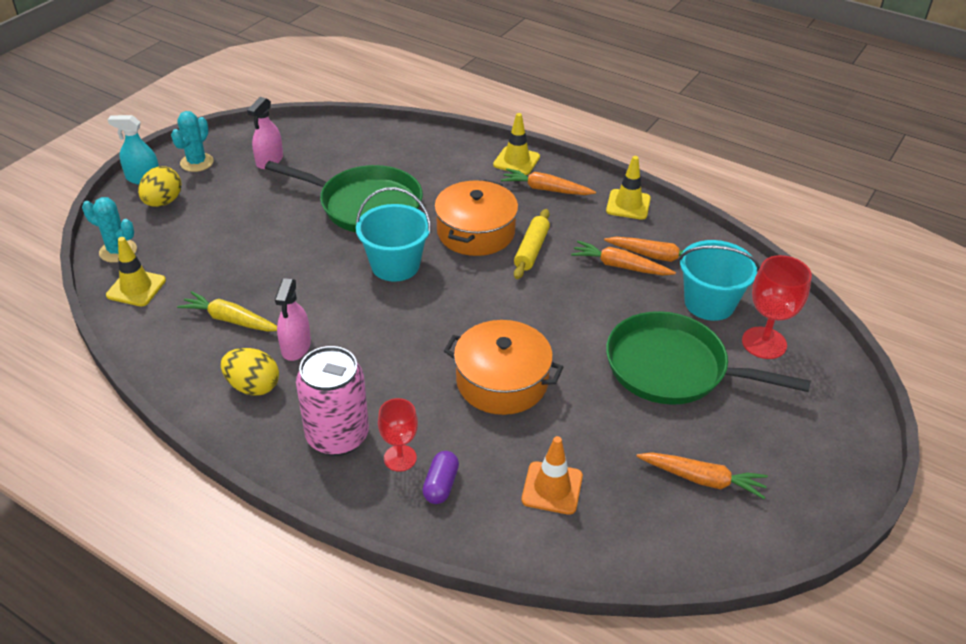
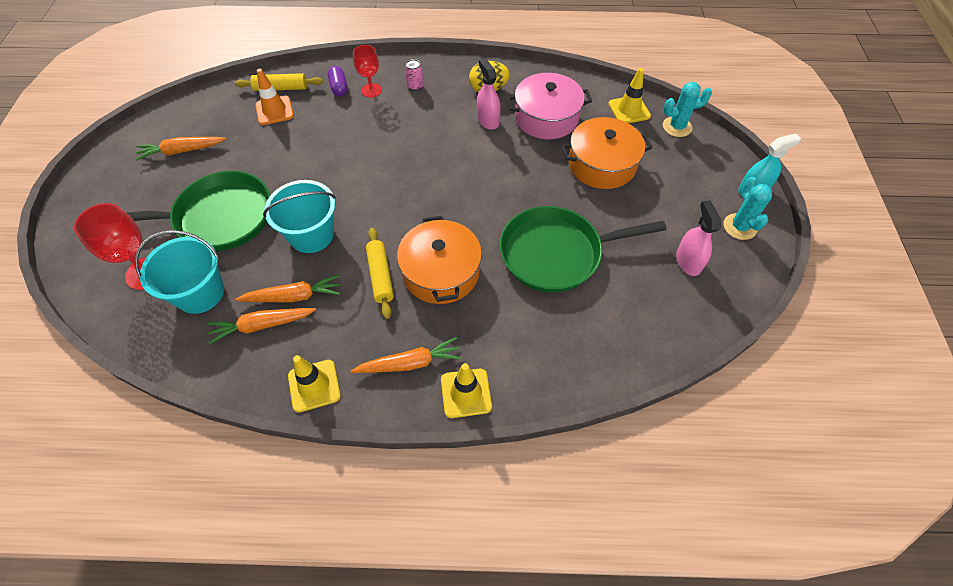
camera: 150 degrees right, 15 degrees up
(163, 202) = (707, 177): yellow egg -> none
(230, 320) = (546, 117): yellow carrot -> pink pot
(337, 436) = (415, 86): pink can -> pink can, size x0.41
(395, 265) = (479, 207): turquoise bucket -> turquoise bucket (311, 235)
(502, 381) = (339, 156): orange pot -> orange pot (602, 164)
(525, 526) = (281, 88): none -> yellow rolling pin

